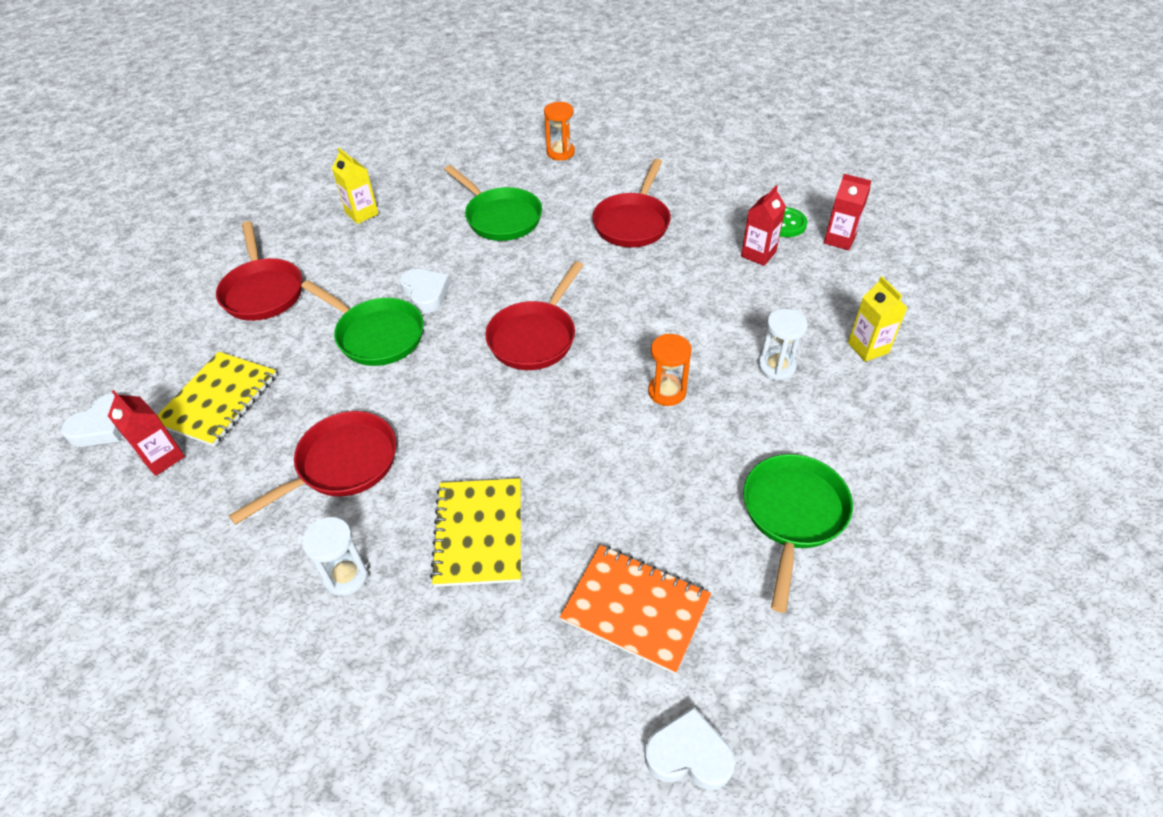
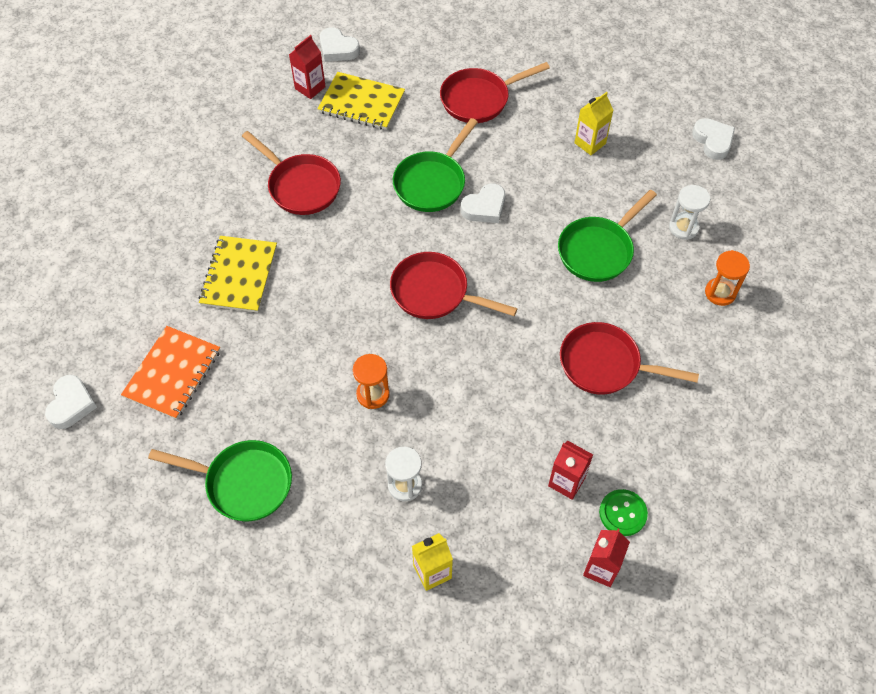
camera: 85 degrees right, 10 degrees up
(346, 575) = (211, 206): white hourglass -> white hourglass (683, 228)
(387, 140) = (713, 141): none -> white heart
(479, 533) = (239, 275): yellow notebook -> yellow notebook turned 75 degrees counterclockwise

